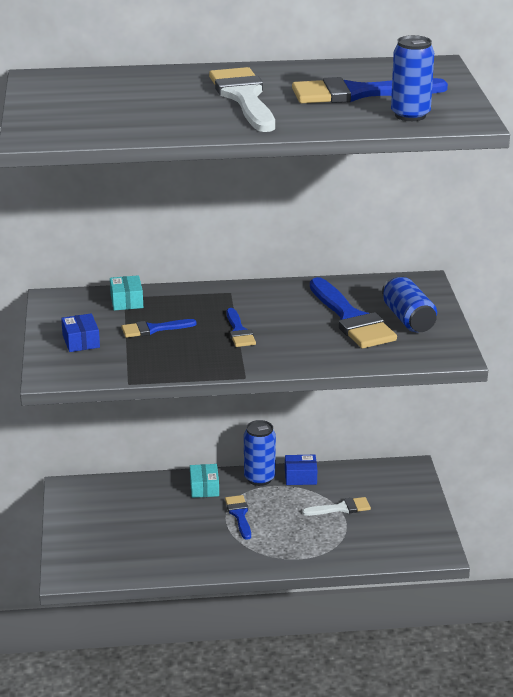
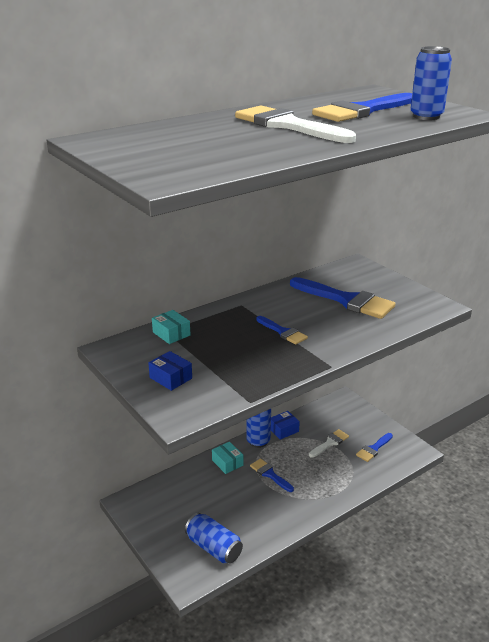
camera: 30 degrees left, 0 degrees up
(153, 329) = (217, 350): blue brush -> blue brush (373, 449)
(408, 319) = (381, 290): blue can -> blue can (213, 548)

